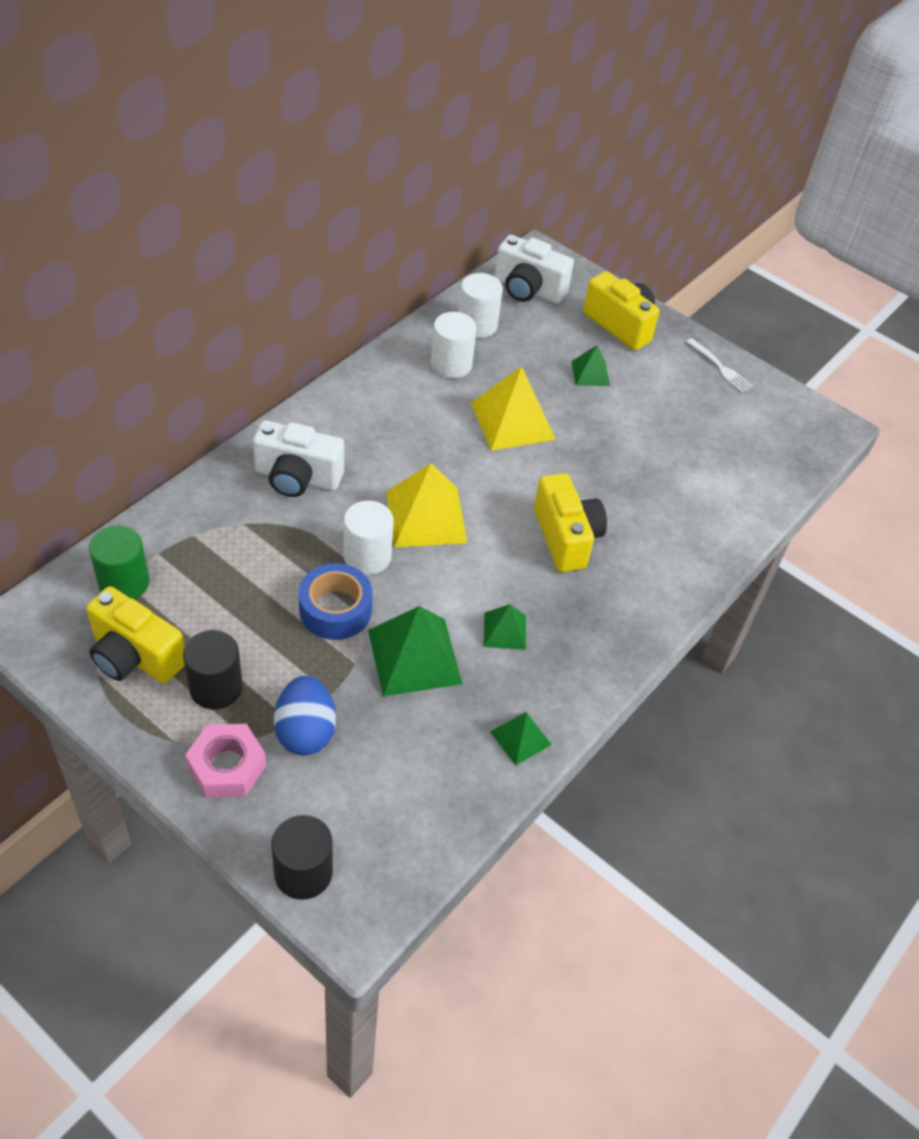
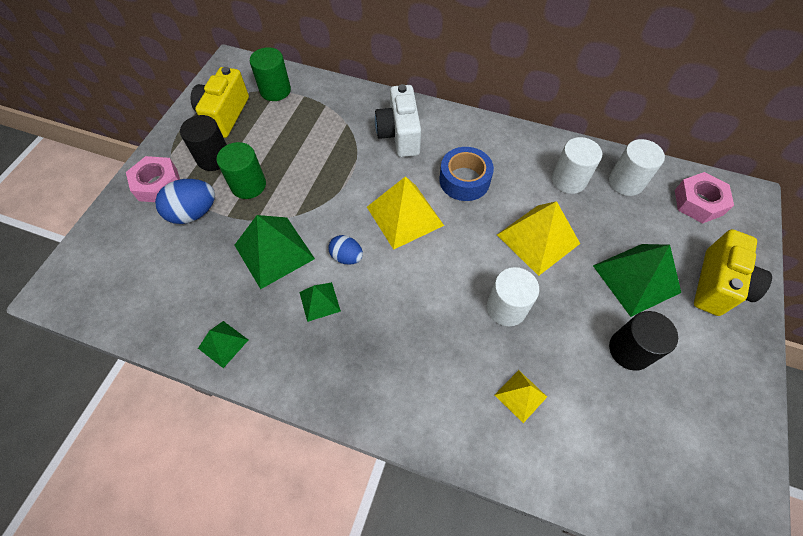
camera: 75 degrees right, 10 degrees up
(291, 658) = (248, 185): none -> green cylinder
(303, 872) = (88, 249): black cylinder -> black cylinder (630, 350)
(335, 610) = (296, 194): blue tape -> blue tape (464, 180)
(367, 556) = (350, 195): white cylinder -> white cylinder (506, 308)
(457, 588) = (347, 257): none -> blue egg
(528, 289) = (698, 202): white camera -> pink nut
(566, 537) = (434, 316): yellow camera -> none
(590, 373) = (636, 279): green pyramid -> green pyramid, size x1.86
(673, 506) = (520, 395): none -> yellow pyramid
(720, 367) = (738, 392): white fork -> none

